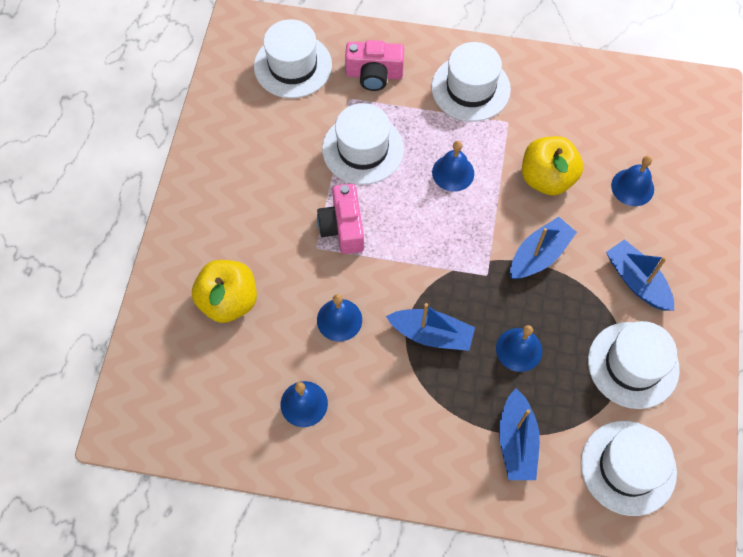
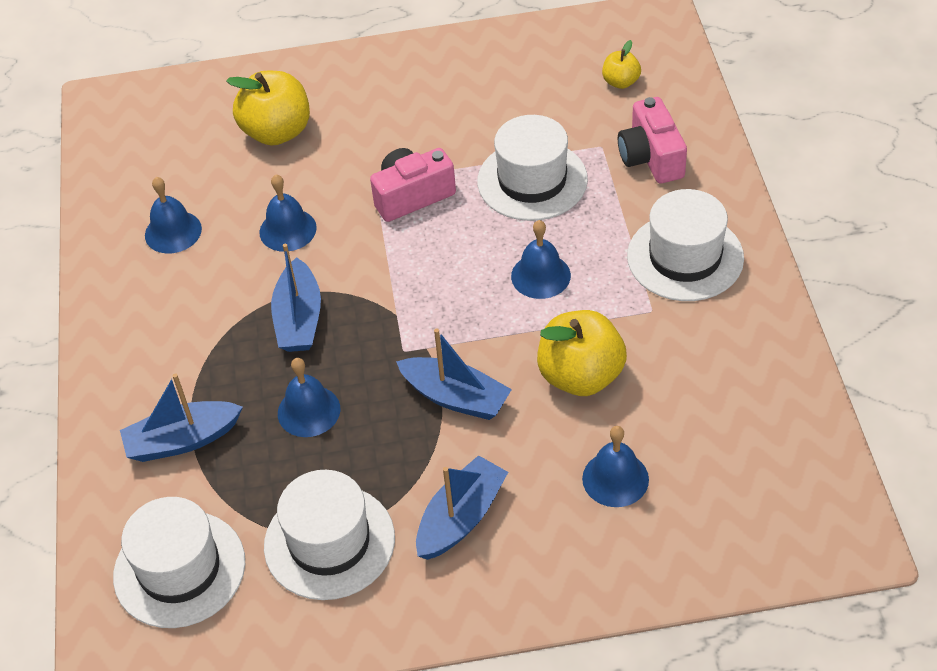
camera: 75 degrees right, 15 degrees down
(293, 66) = (621, 82): white hat -> yellow apple

